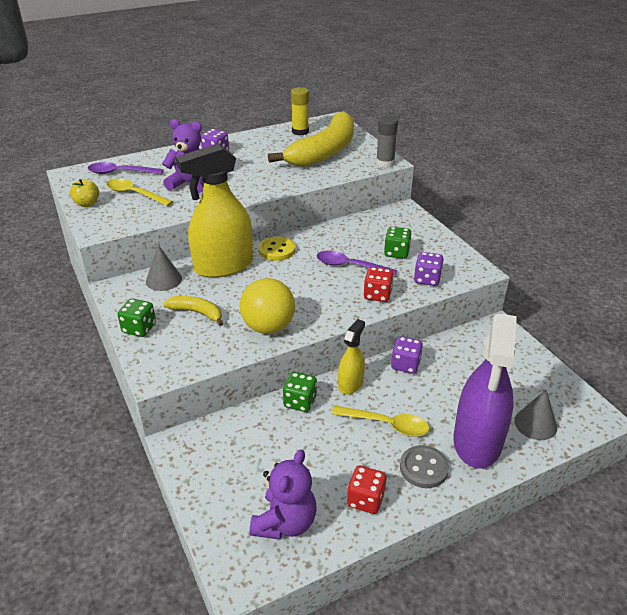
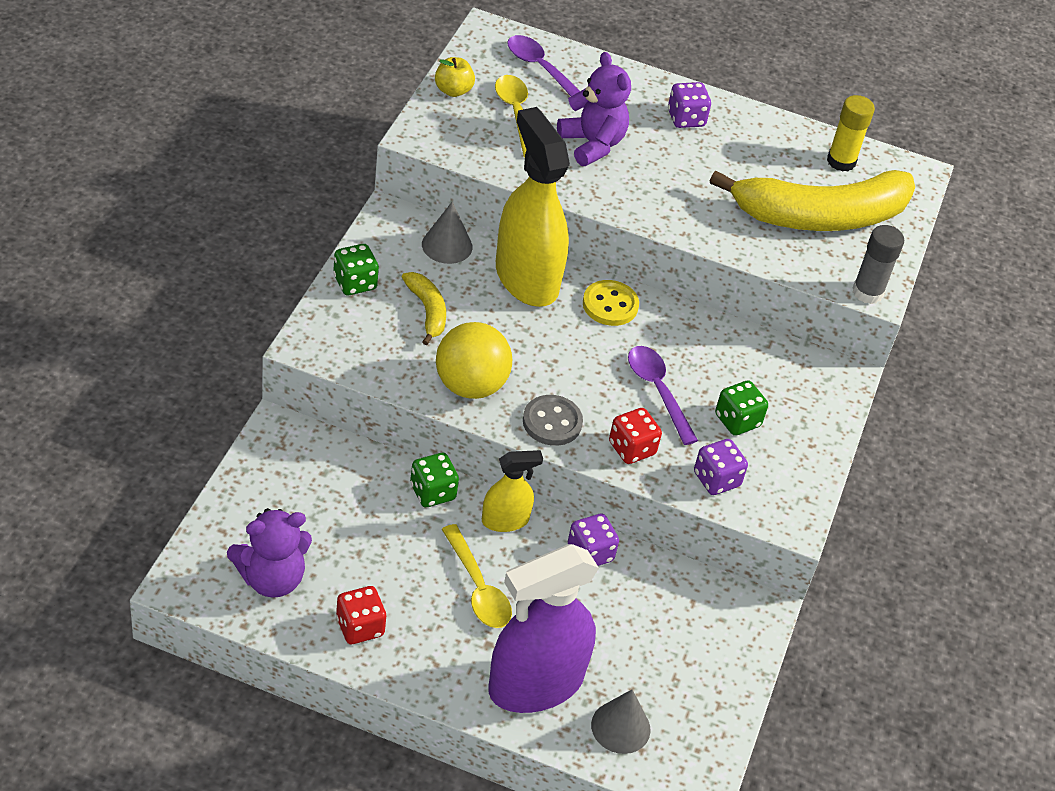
camera: 40 degrees right, 10 degrees up
(223, 266) = (526, 278): yellow spray bottle -> yellow spray bottle turned 45 degrees clockwise
(423, 468) = (449, 654): grey button -> grey button (552, 422)

